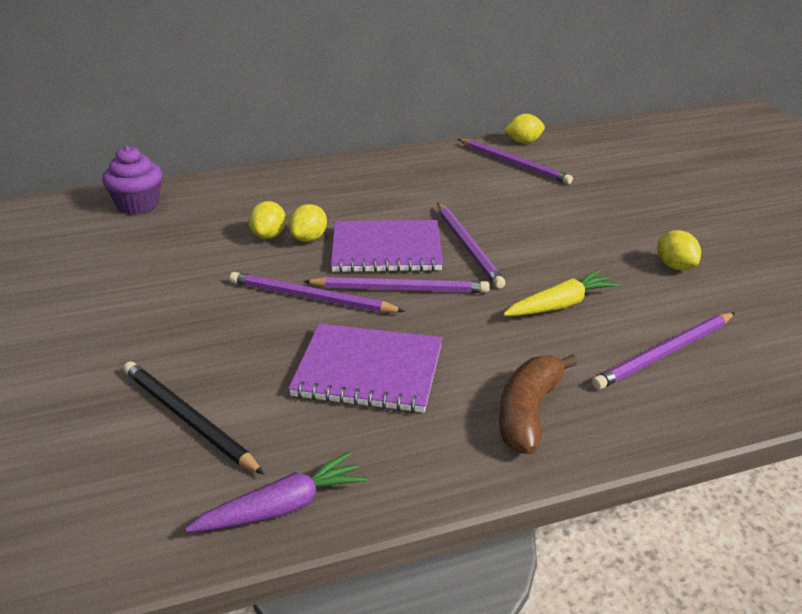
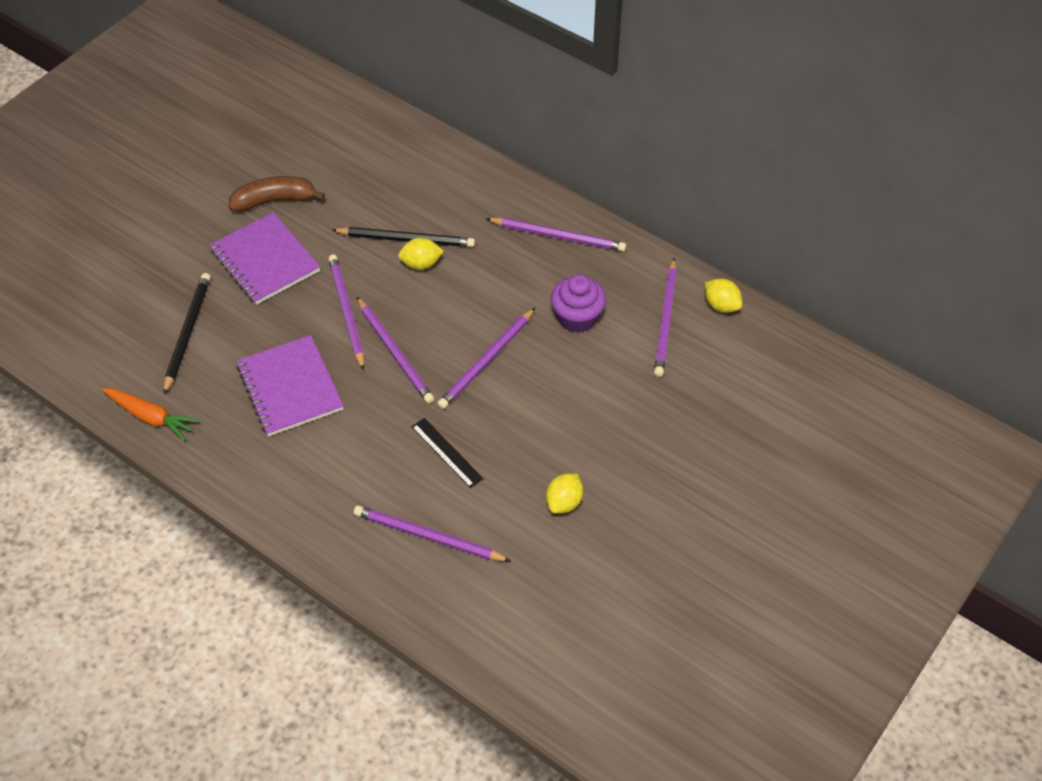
camera: 55 degrees right, 20 degrees up
(138, 205) = (387, 141): purple cupcake -> purple cupcake (577, 318)
(269, 235) = (406, 239): yellow lemon -> black pencil
(283, 507) = (151, 417): purple carrot -> orange carrot
(370, 173) = (558, 236): none -> purple pencil
(386, 249) = (442, 315): purple notebook -> purple notebook (265, 260)
(528, 412) = (306, 487): brown banana -> brown banana (274, 201)
(560, 305) = (447, 452): yellow carrot -> black ruler

